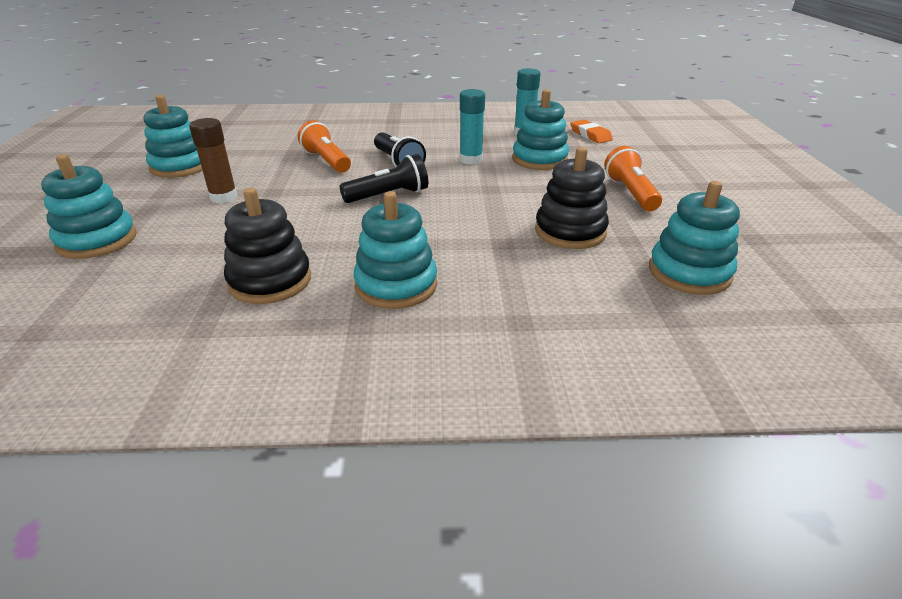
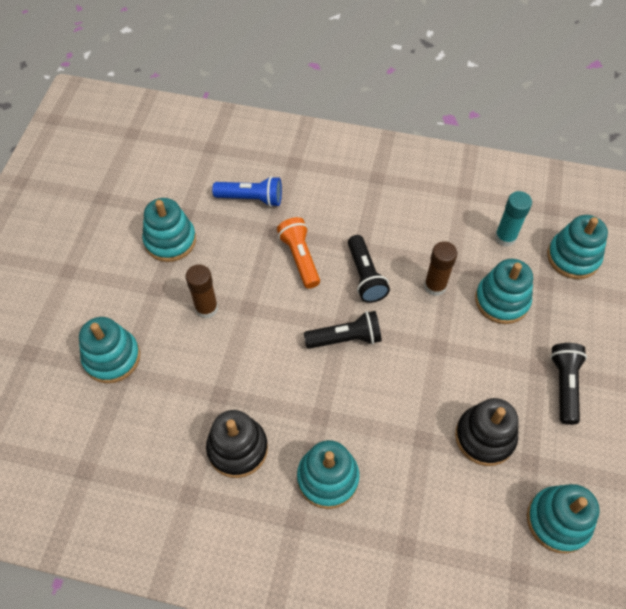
camera: 15 degrees right, 25 degrees up
(270, 139) = (251, 198): none -> blue flashlight
(471, 160) = (435, 286): turquoise glue stick -> brown glue stick
(590, 135) = (573, 257): orange eraser -> turquoise stacking toy
(630, 193) = (564, 385): orange flashlight -> black flashlight

